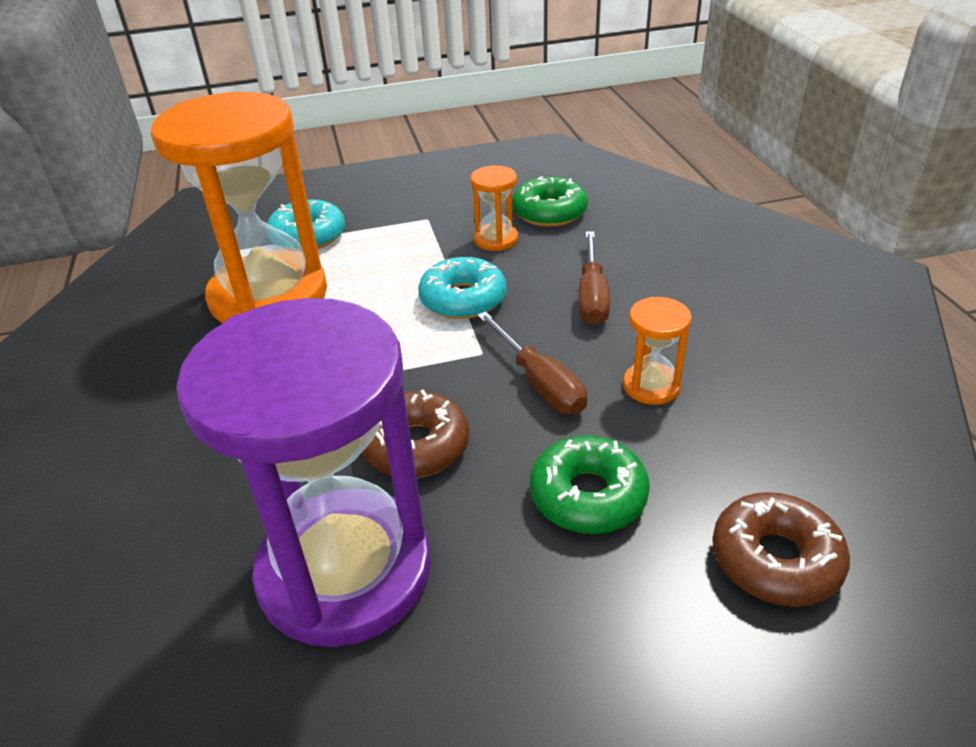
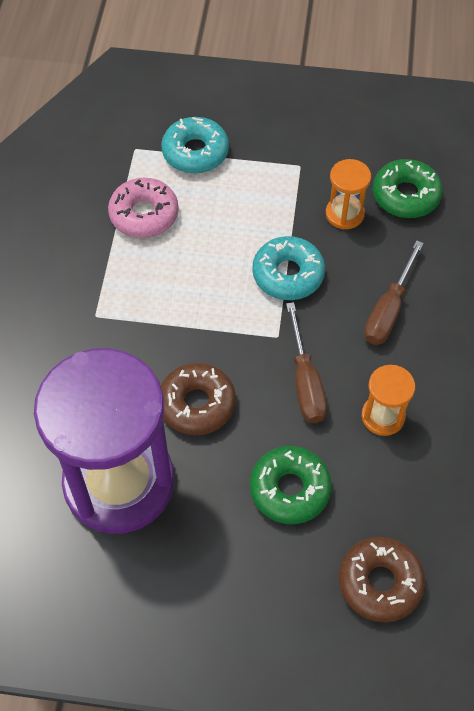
camera: 20 degrees right, 20 degrees up
(269, 296) = (144, 214): orange hourglass -> pink donut

